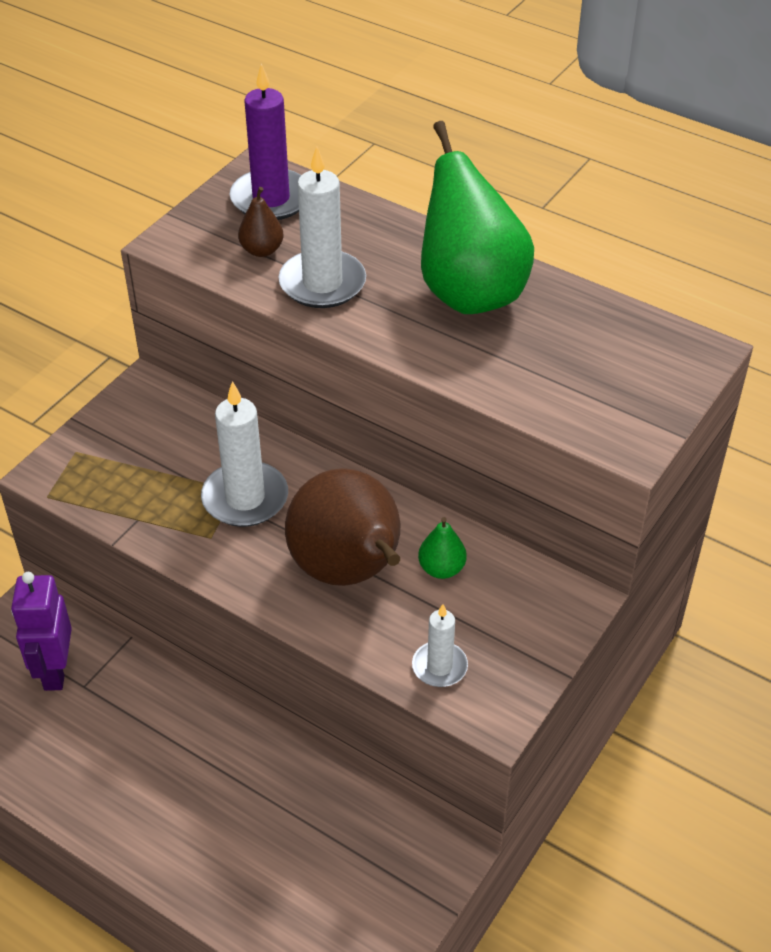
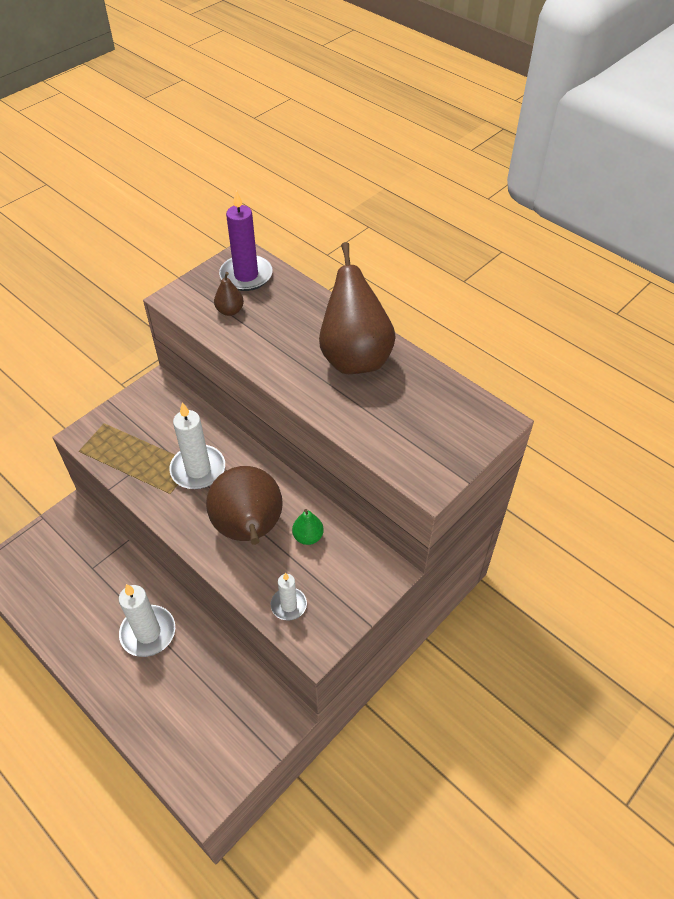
camera: 10 degrees right, 5 degrees up
(55, 671) = (77, 555): purple robot -> none
(322, 283) = (261, 339): white candle -> white candle (148, 632)
(470, 292) = (354, 357): green pear -> brown pear

